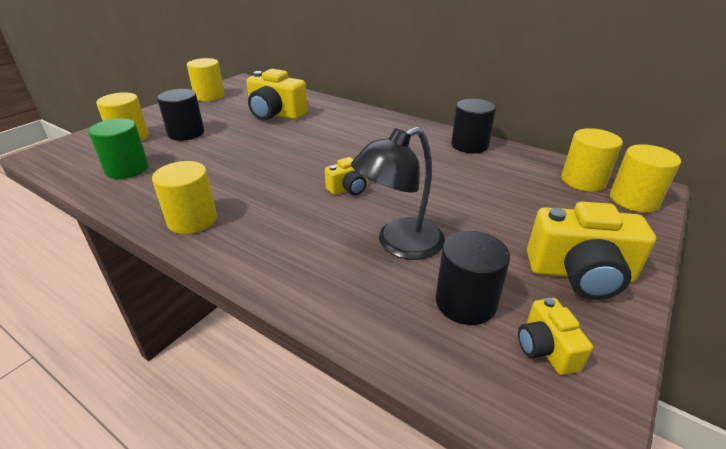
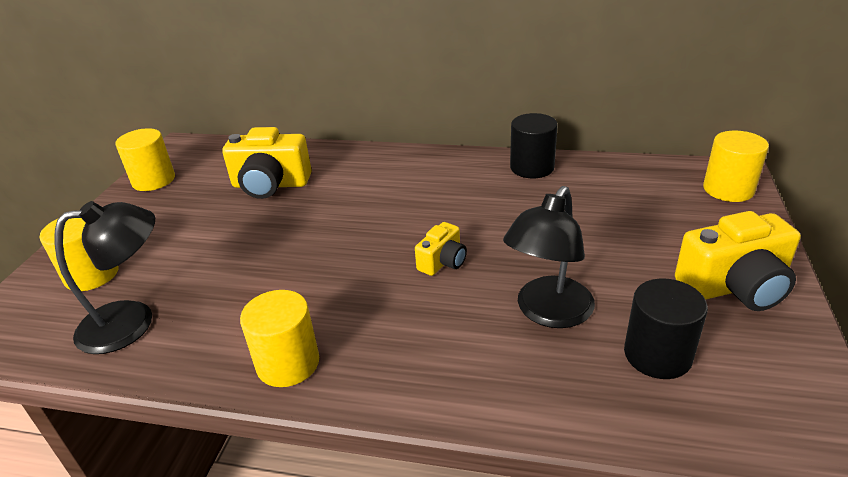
camera: 20 degrees left, 0 degrees up
(127, 169) = (132, 322): green cylinder -> black lamp
(186, 133) = (170, 245): black cylinder -> none
(546, 348) = (756, 375): yellow camera -> none
(583, 181) = (670, 180): yellow cylinder -> none

